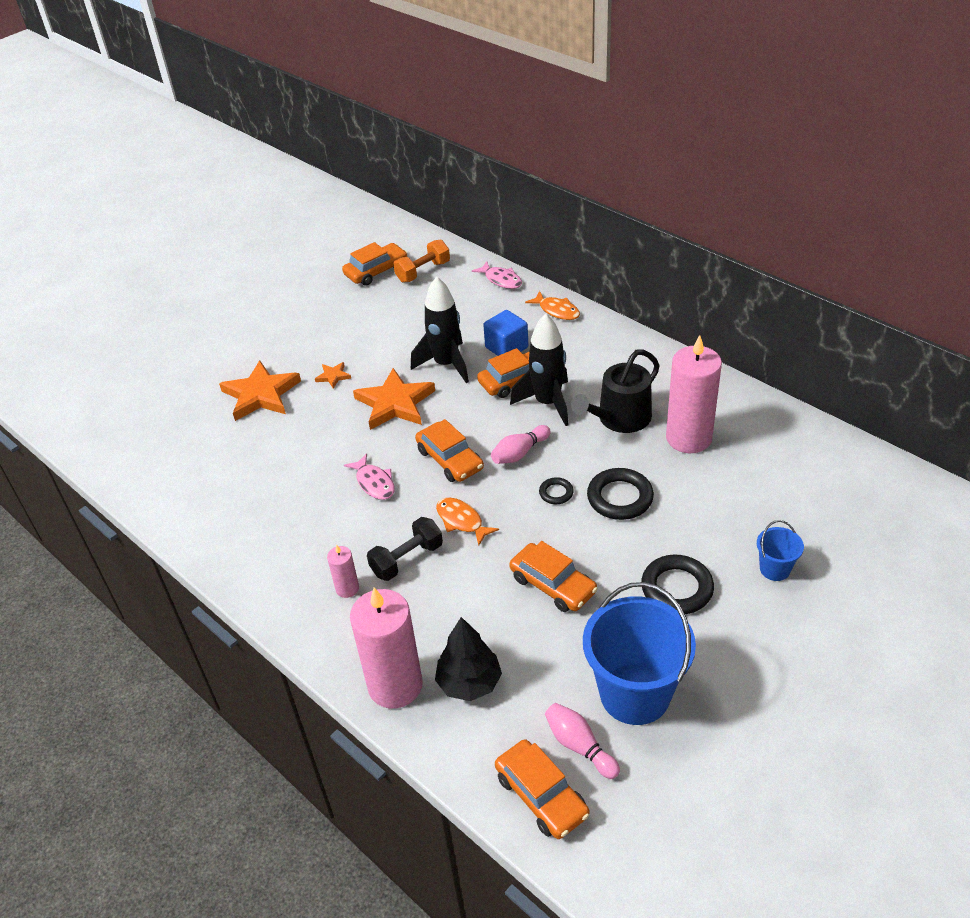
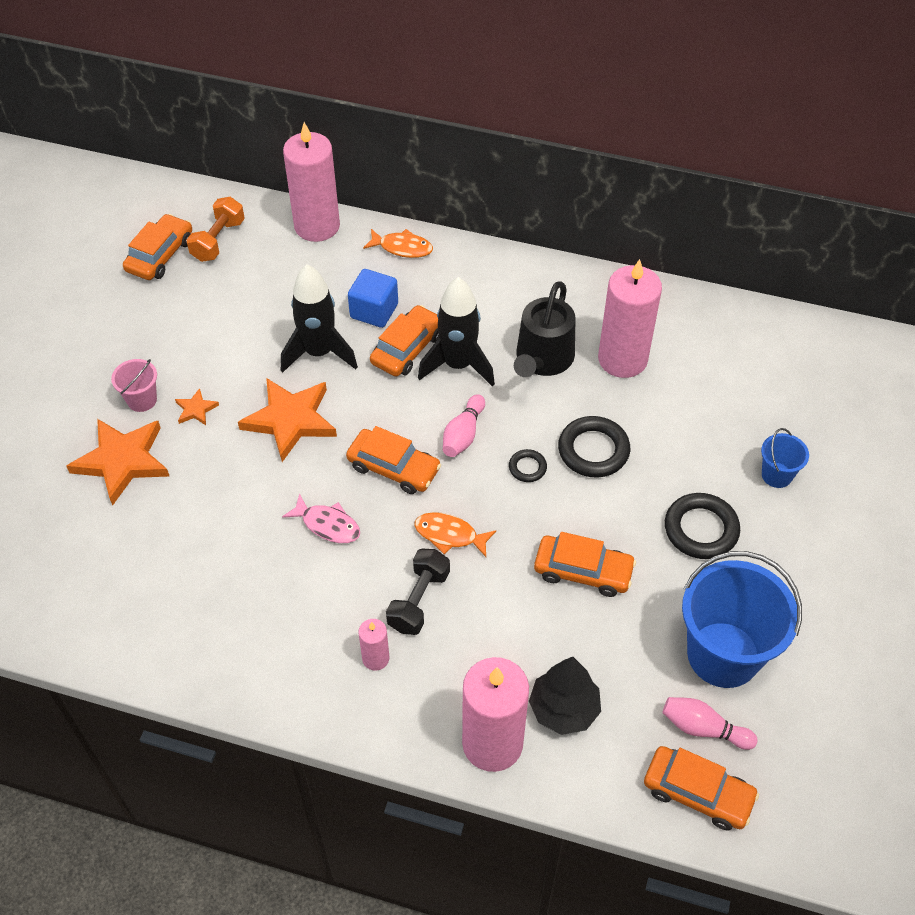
camera: 30 degrees left, 10 degrees up
(301, 359) = (142, 400): none -> pink bucket
(501, 280) = (317, 226): pink fish -> pink candle

